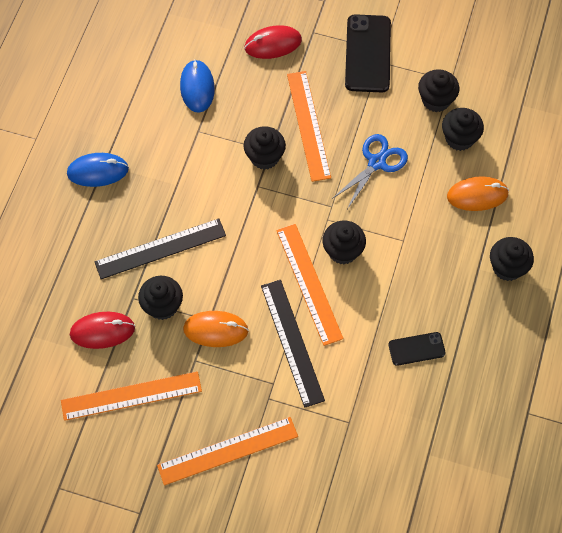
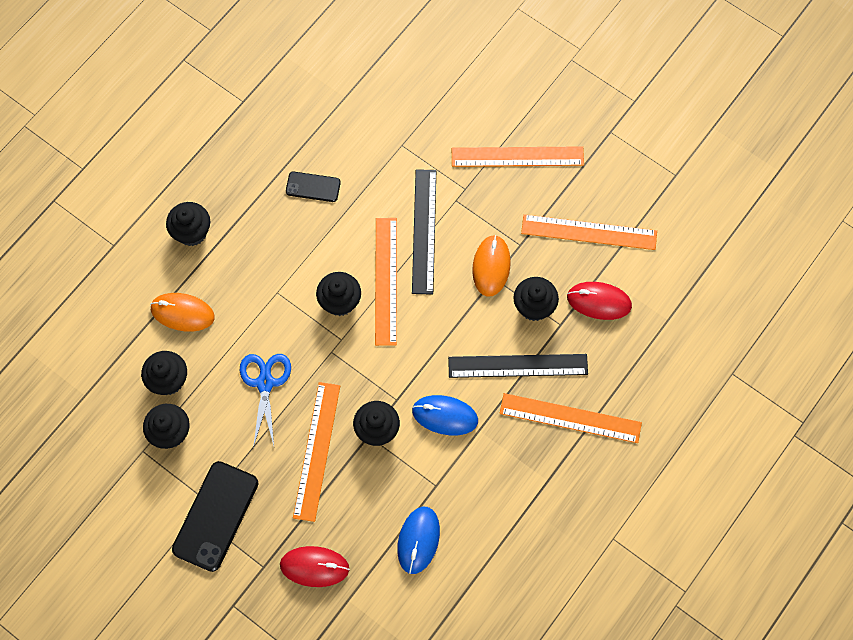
camera: 160 degrees left, 5 degrees up
(98, 171) = (556, 475): blue mouse -> blue mouse (445, 416)
(99, 220) = (570, 418): none -> orange ruler
(215, 330) = (491, 266): orange mouse -> orange mouse turned 75 degrees clockwise
(376, 162) = (265, 383): blue scissors -> blue scissors turned 120 degrees clockwise

